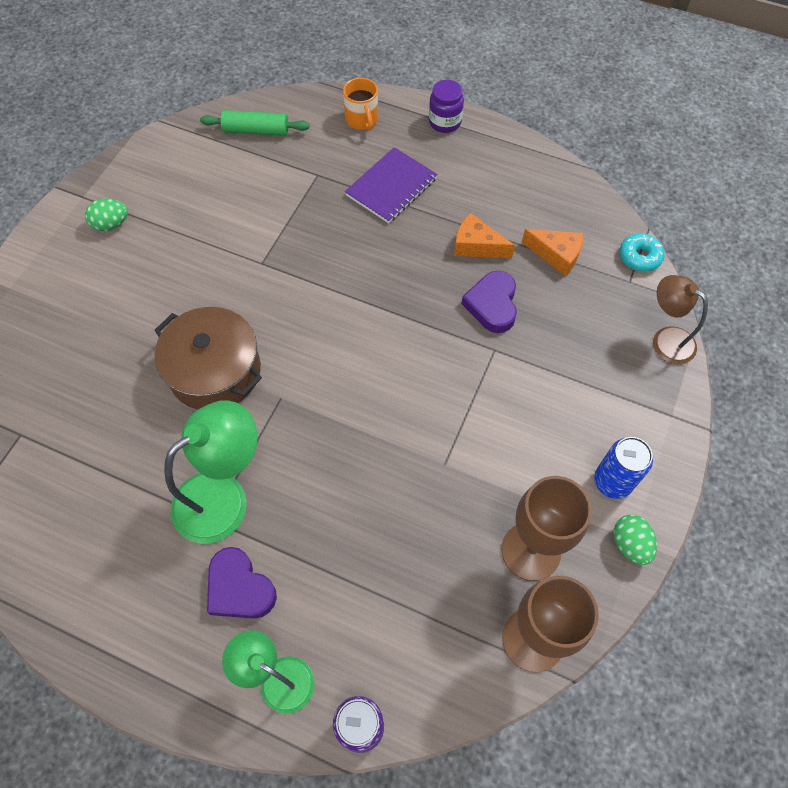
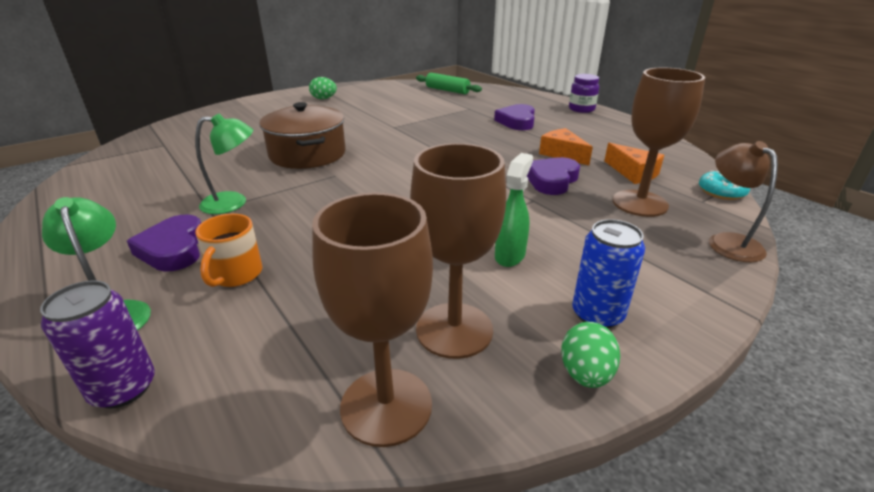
camera: 30 degrees right, 30 degrees down
(223, 496) = (234, 203): green lamp -> green lamp, size x0.64
(362, 120) = (521, 99): orange mug -> orange mug (235, 274)
(391, 187) = (517, 121): purple notebook -> purple heart
(520, 444) = (510, 255): none -> green spray bottle
(583, 310) = (639, 203): none -> brown goblet

